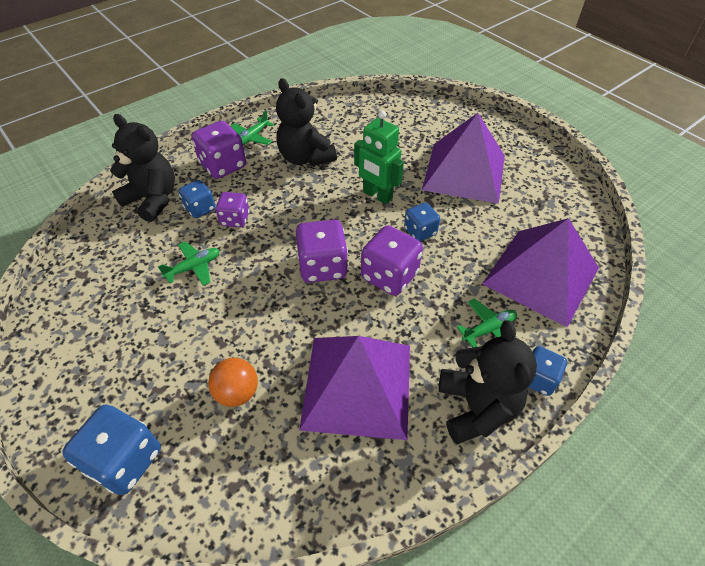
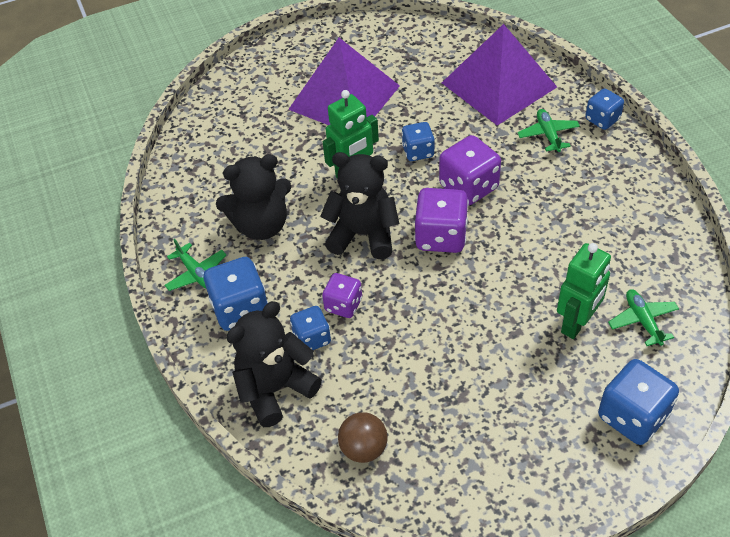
camera: 70 degrees left, 0 degrees up
(98, 259) = (363, 448): none -> brown ball
(194, 267) = (407, 350): green plane -> green plane (642, 321)
(223, 166) = (240, 309): purple dice -> blue dice
(237, 392) = (577, 323): orange ball -> green robot
(357, 386) = (586, 234): purple pyramid -> none
(476, 407) = (621, 163): black teddy bear -> black teddy bear (363, 234)

